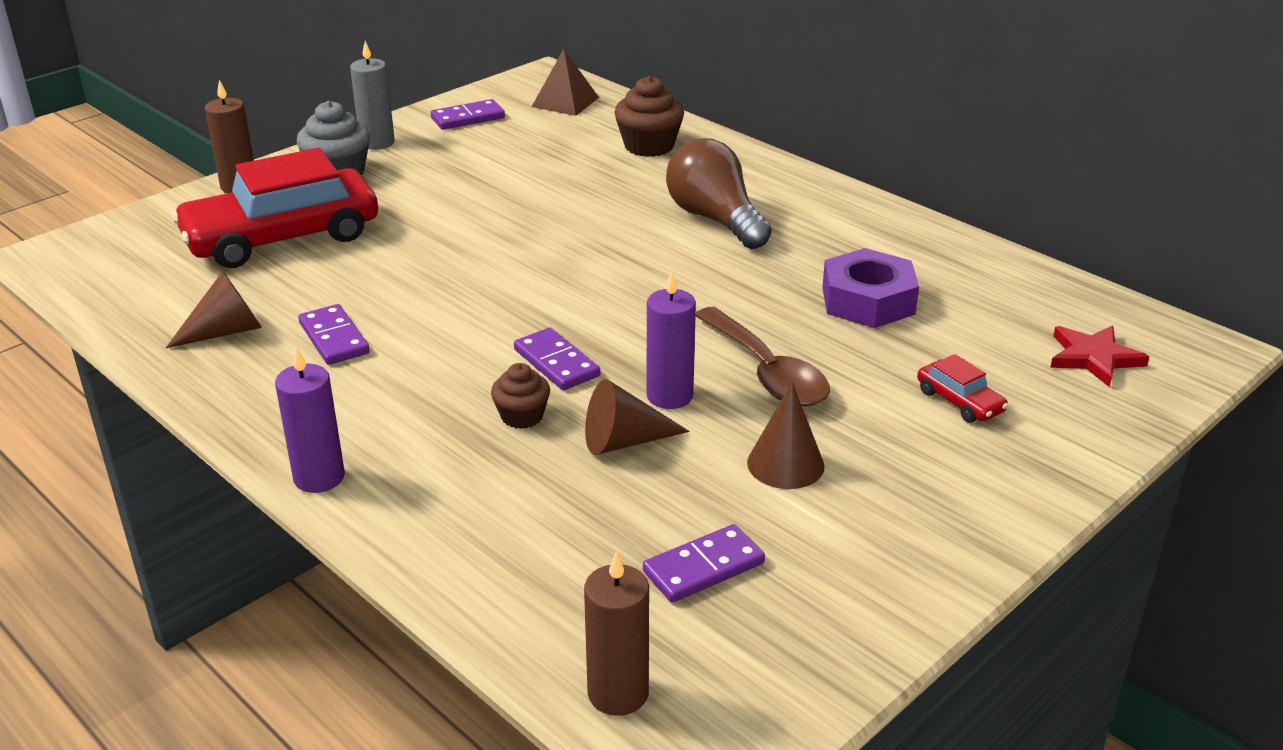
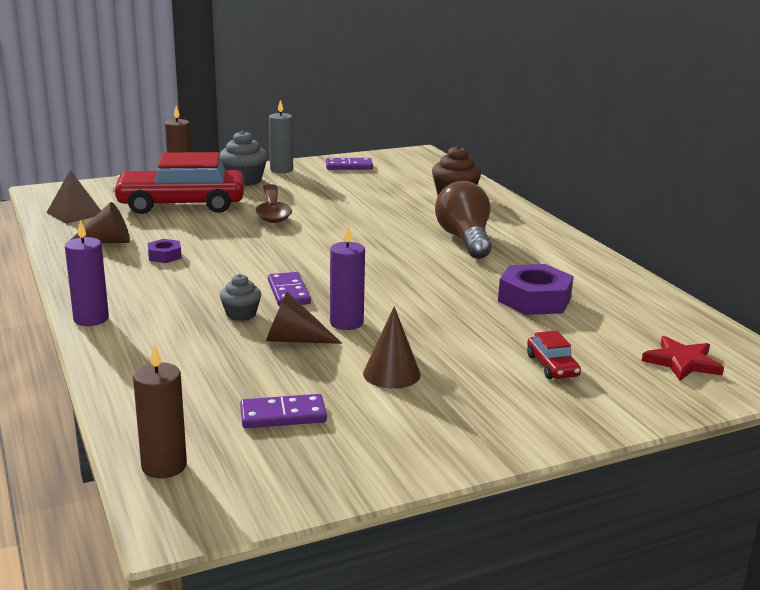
camera: 20 degrees right, 10 degrees down
(334, 338) = (165, 256): purple domino -> purple nut
(522, 416) = (241, 314): brown cupcake -> grey cupcake
(565, 102) = (419, 167): brown pyramid -> brown pyramid (75, 213)
(767, 372) = (425, 323): brown spoon -> brown spoon (273, 211)

